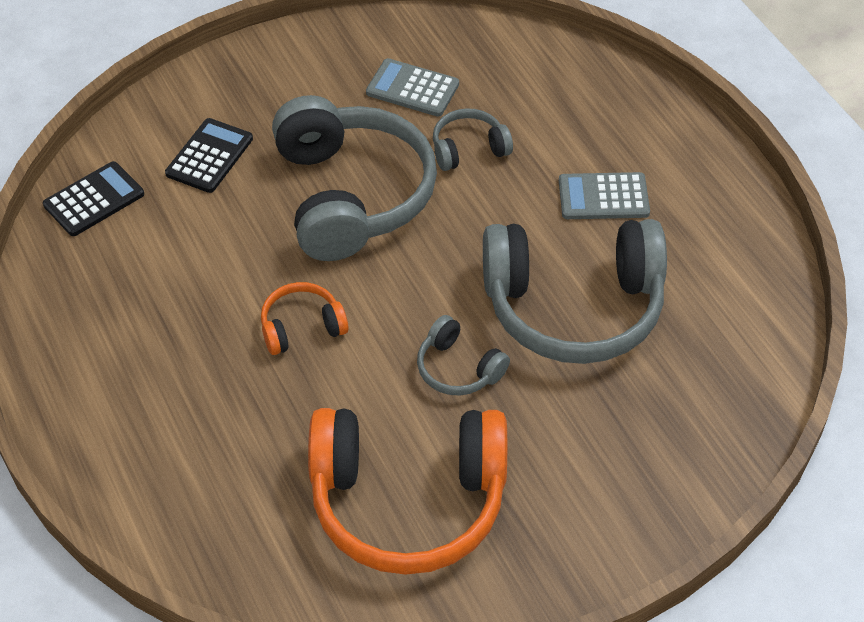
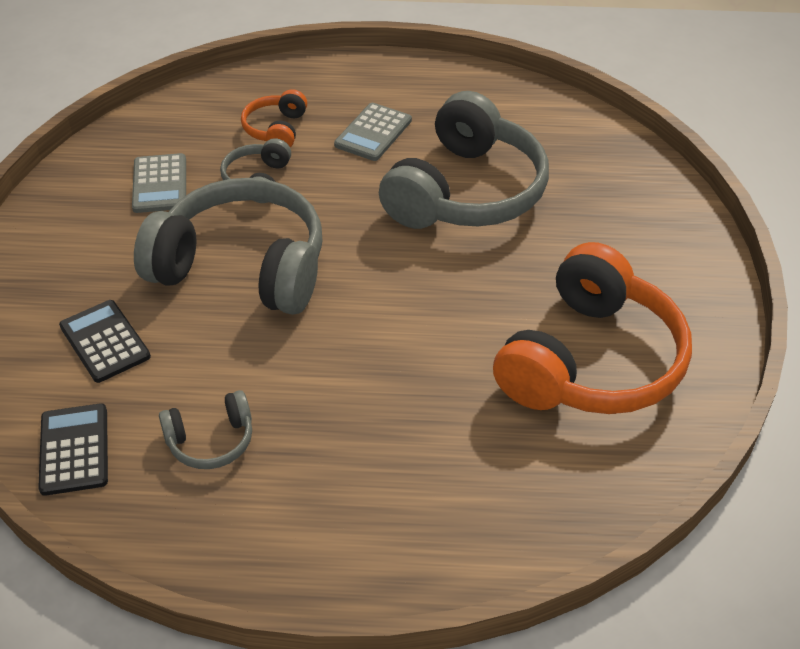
camera: 60 degrees left, 5 degrees down
(301, 327) = (361, 356): orange headphones -> orange headphones (276, 129)
(412, 89) = (160, 184): grey calculator -> grey calculator turned 60 degrees counterclockwise
(458, 369) = (478, 278): grey headphones -> grey headphones (211, 441)

